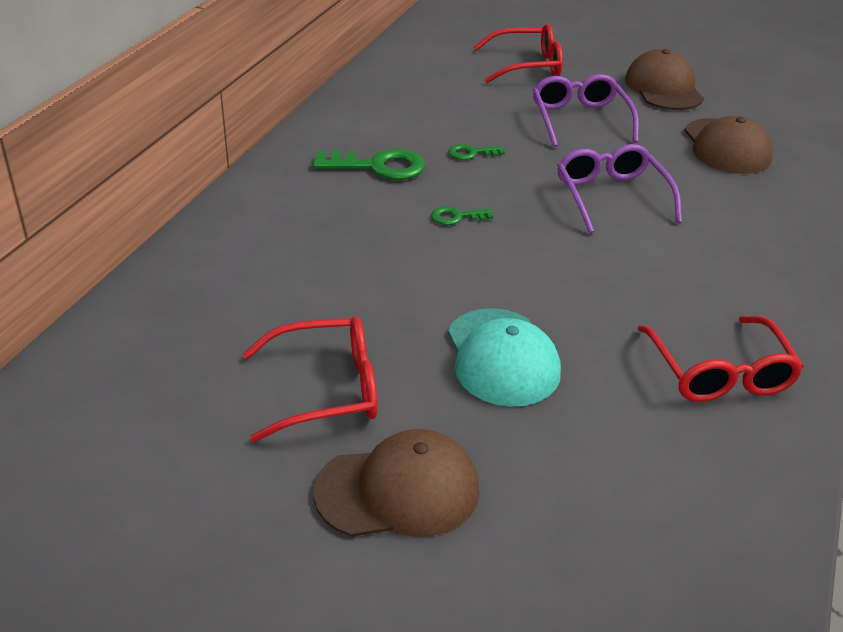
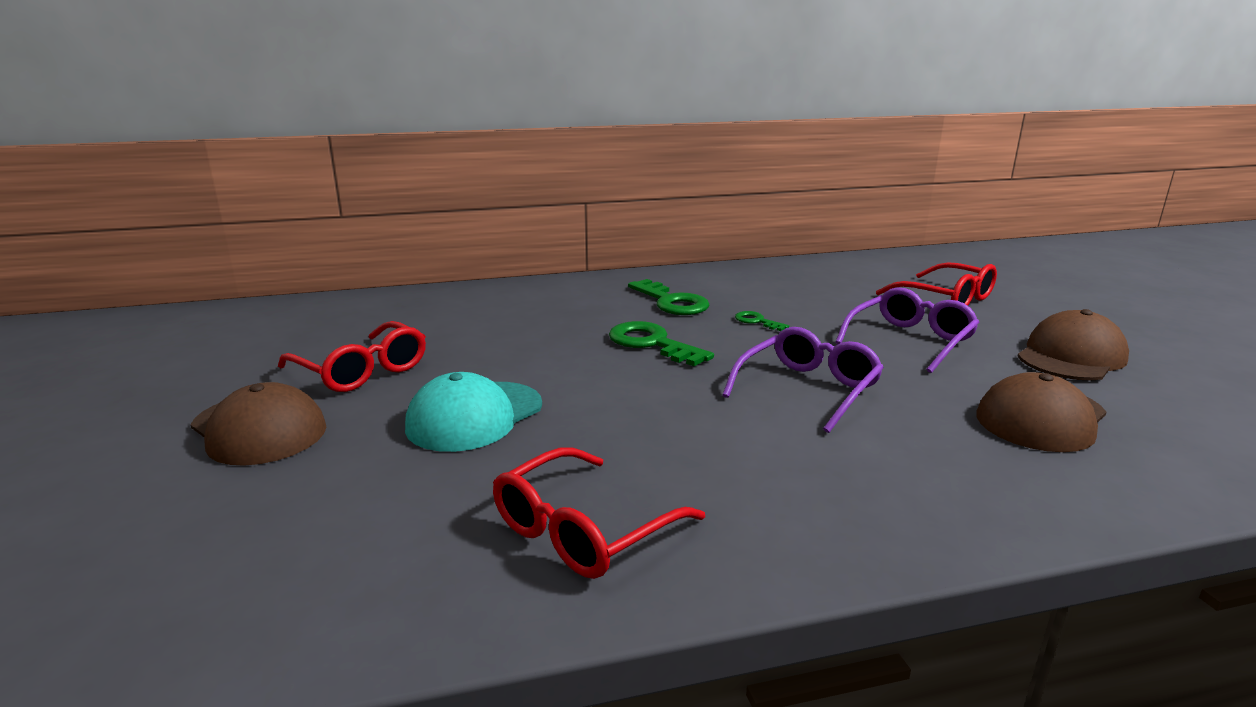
camera: 55 degrees right, 15 degrees down
(456, 217) = (652, 343): green key -> green key, size x1.92

